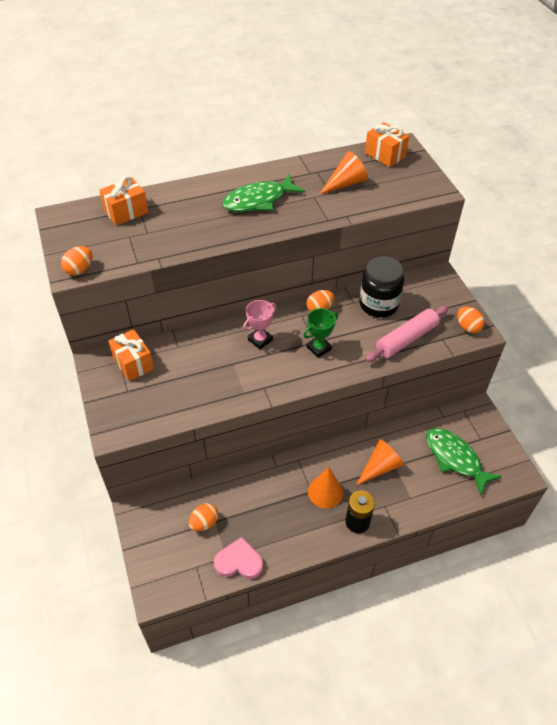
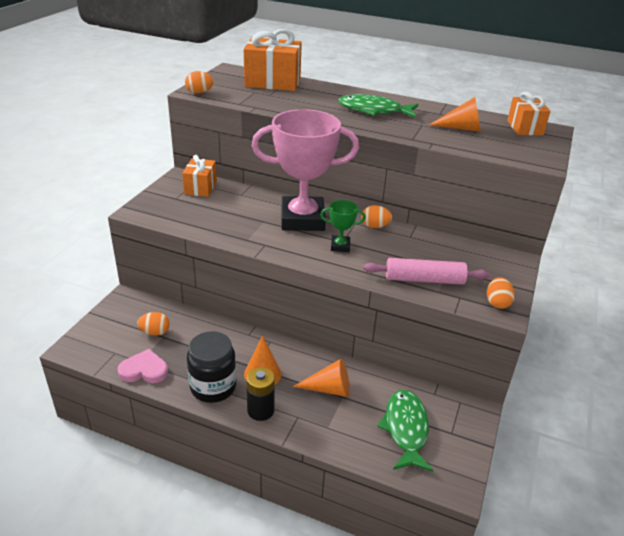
camera: 40 degrees right, 15 degrees down
(126, 211) = (273, 82): orange gift -> orange gift, size x1.64
(239, 561) = (144, 370): pink heart -> pink heart turned 45 degrees counterclockwise
(260, 340) = (302, 219): pink trophy -> pink trophy, size x2.40
(378, 304) = (430, 248): black jar -> black jar (213, 387)

